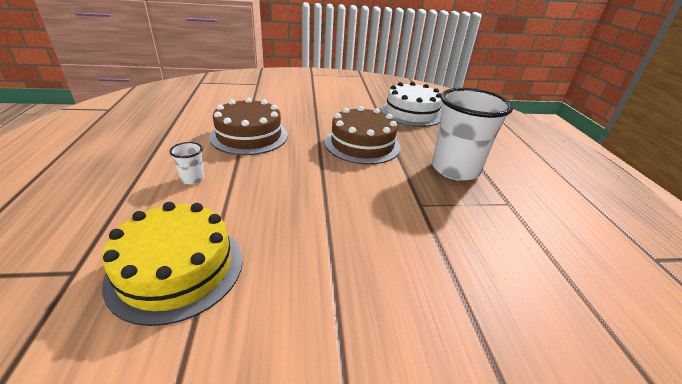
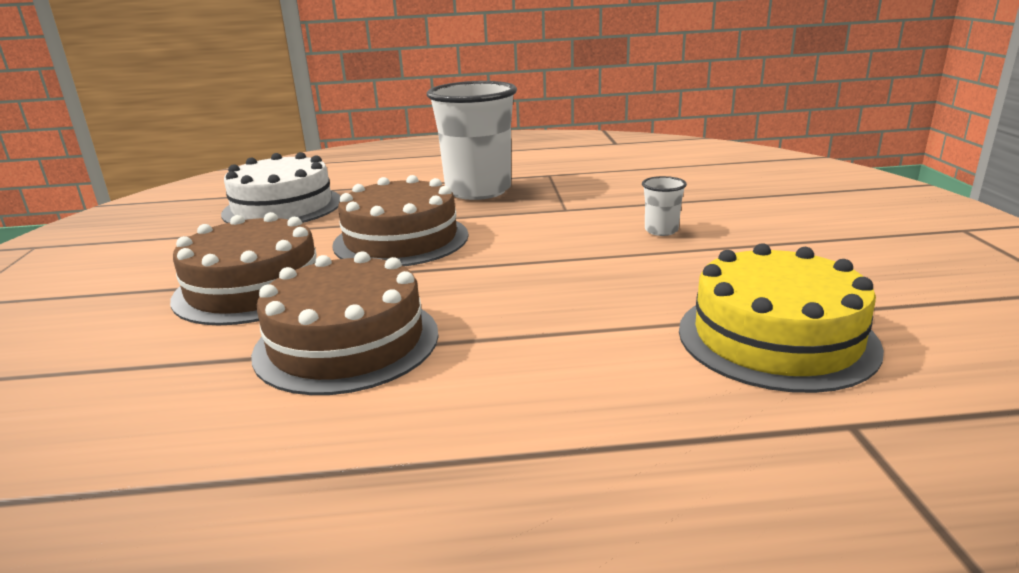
camera: 85 degrees left, 10 degrees down
(192, 179) = (542, 375): white cup -> white cup (661, 230)
(310, 115) = (254, 287): none -> brown cake

